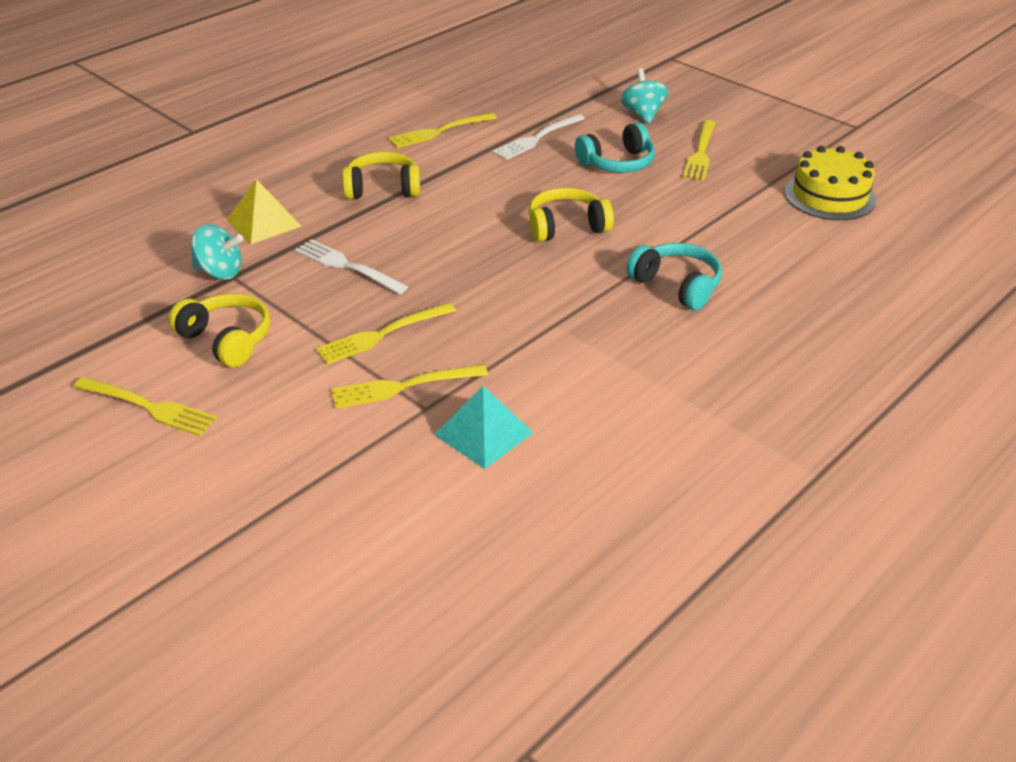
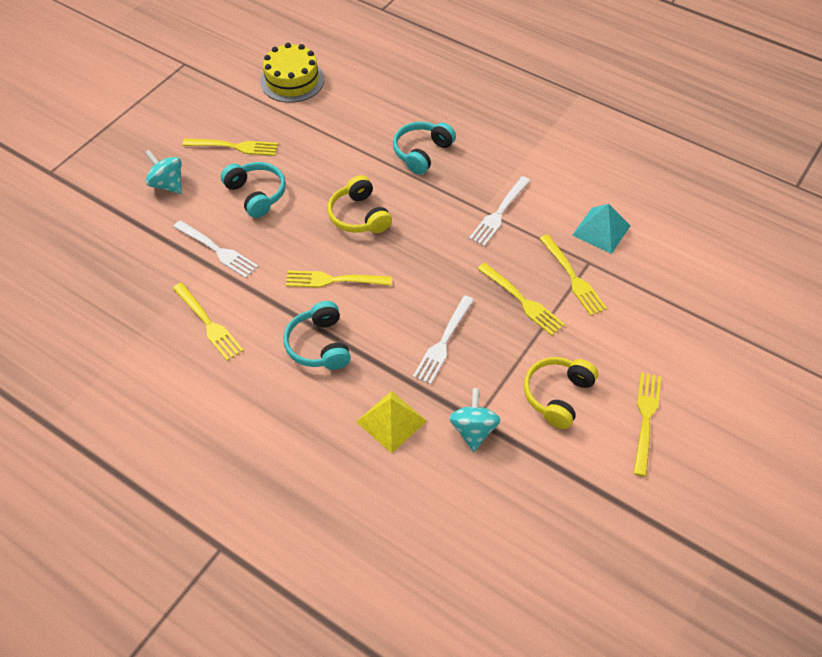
camera: 100 degrees left, 15 degrees up
(383, 188) = (319, 345): yellow headphones -> turquoise headphones
(469, 203) = (334, 280): none -> yellow fork
(544, 338) = (499, 213): none -> white fork
(643, 114) = (167, 184): turquoise spinning top -> turquoise spinning top turned 60 degrees clockwise

